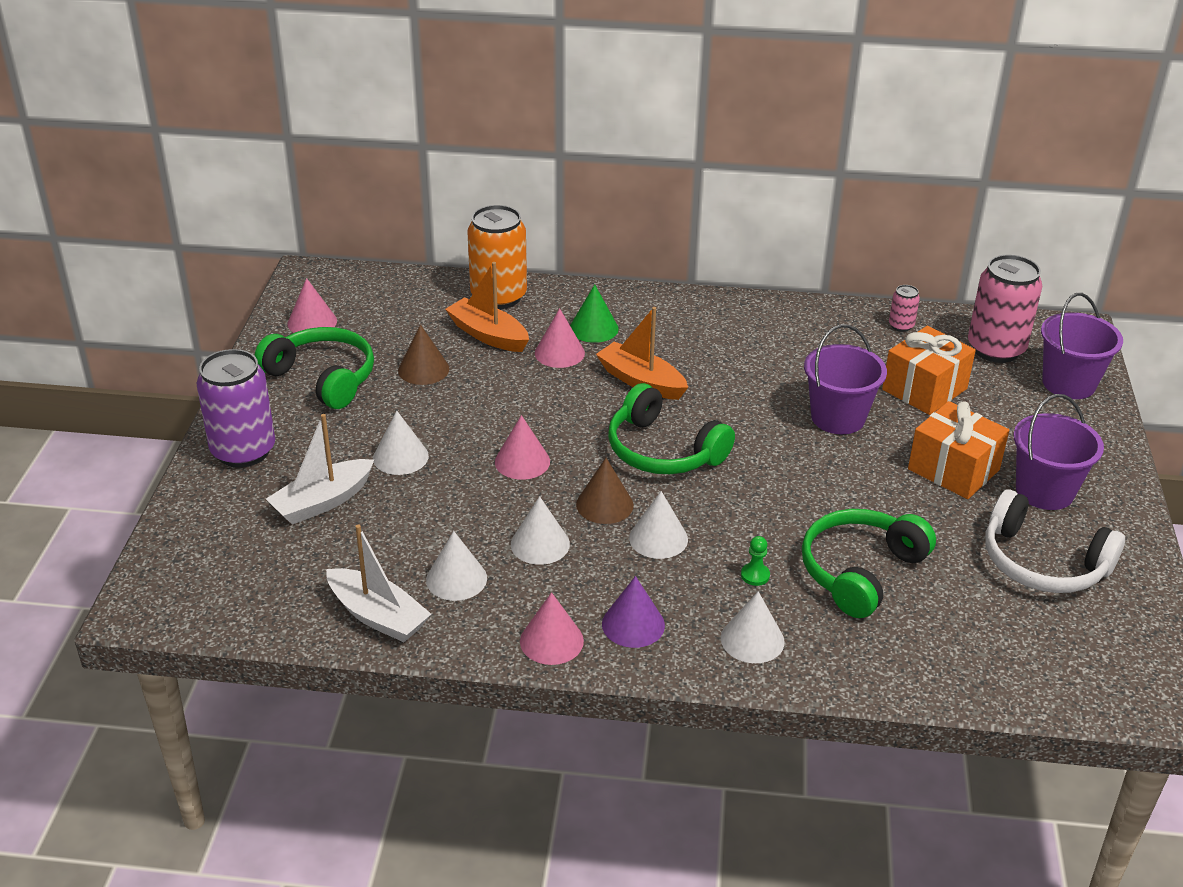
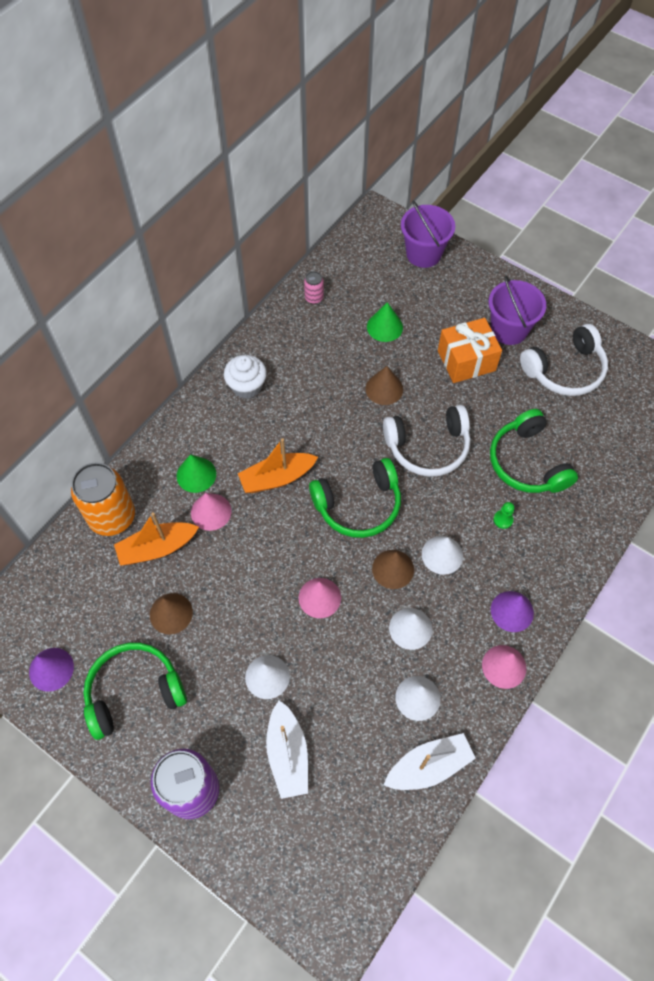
camera: 60 degrees left, 25 degrees up
(312, 322) = (51, 669): pink cone -> purple cone
(733, 322) = (247, 386): none -> white cupcake
(752, 639) = (555, 552): white cone -> none
(794, 478) = (428, 447): none -> white headphones
(838, 417) = (384, 389): purple bucket -> brown cone
(924, 389) = (384, 327): orange gift -> green cone
(995, 349) = (369, 266): pink can -> none

